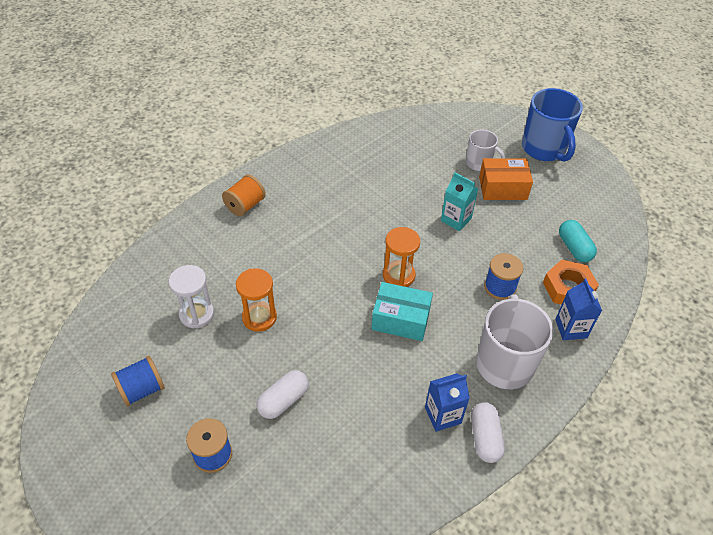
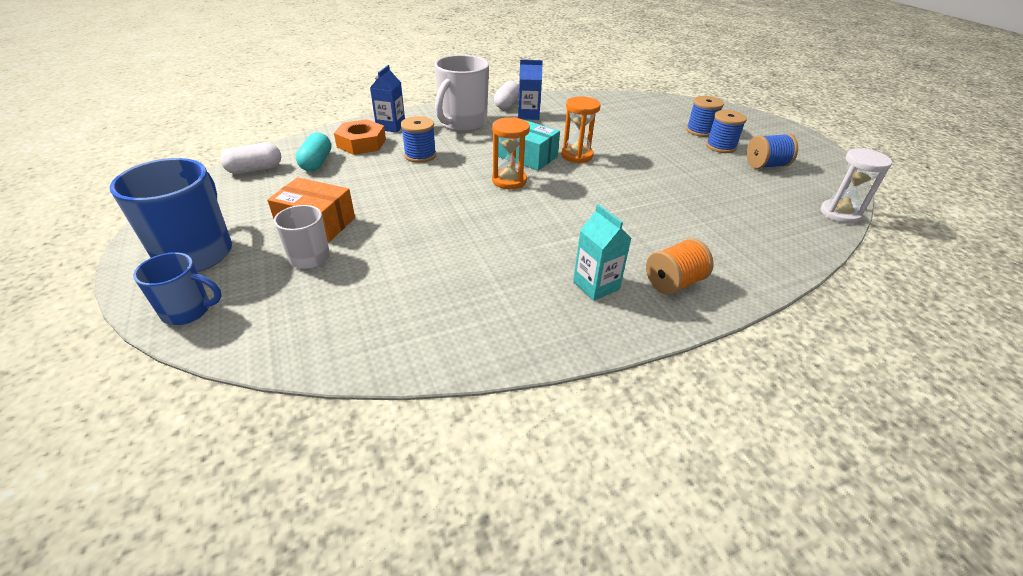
camera: 160 degrees left, 10 degrees down
(189, 418) = (721, 146): none -> blue spool
(197, 314) = (726, 196): white hourglass -> white hourglass (839, 214)
(259, 317) = (661, 182): orange hourglass -> orange hourglass (576, 155)
(283, 400) = (645, 140): white capsule -> white capsule (255, 169)
(456, 219) = (408, 207): turquoise carton -> turquoise carton (596, 285)
(502, 120) = (188, 311): none -> blue mug

